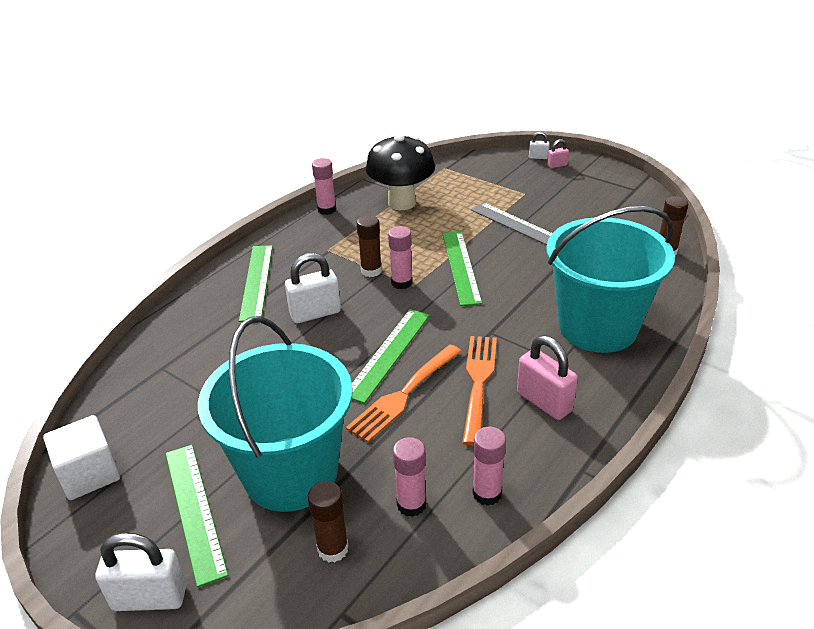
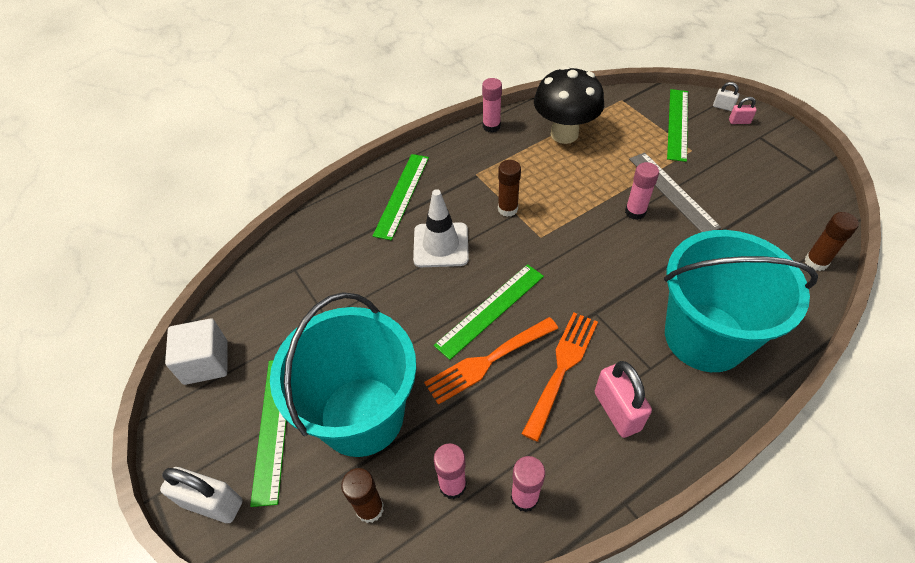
camera: 20 degrees right, 15 degrees up
(315, 313) = (441, 245): white padlock -> white traffic cone
(401, 282) = (531, 230): pink glue stick -> pink glue stick (635, 212)
(461, 267) = (594, 226): green ruler -> green ruler (678, 124)

